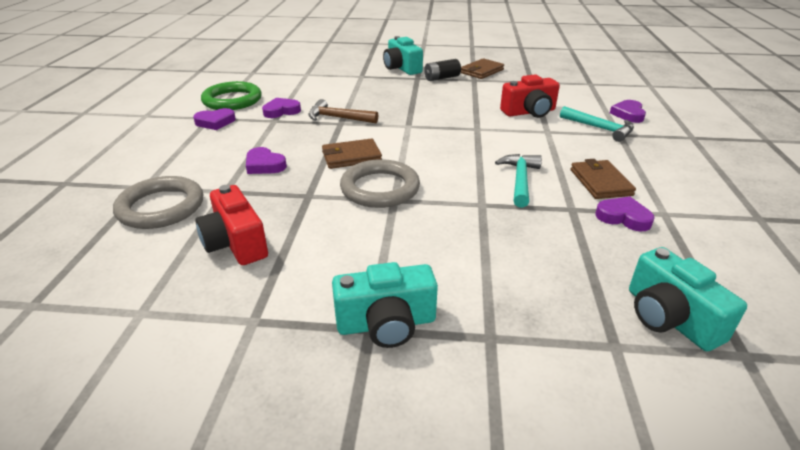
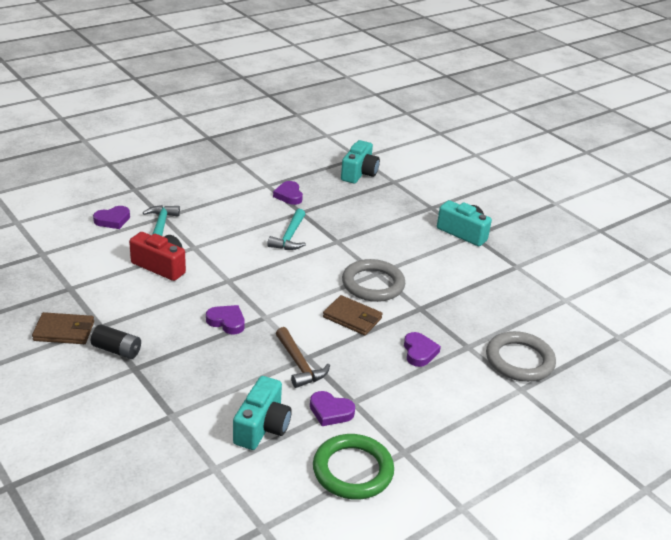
camera: 135 degrees left, 0 degrees up
(215, 122) = (405, 438): purple heart -> purple heart (227, 322)
(236, 243) = (493, 305): red camera -> none
(402, 68) = (111, 396): turquoise camera -> turquoise camera (262, 427)
(520, 180) = (289, 237): turquoise hammer -> turquoise hammer turned 45 degrees counterclockwise
(600, 182) = (255, 209): brown wallet -> none

